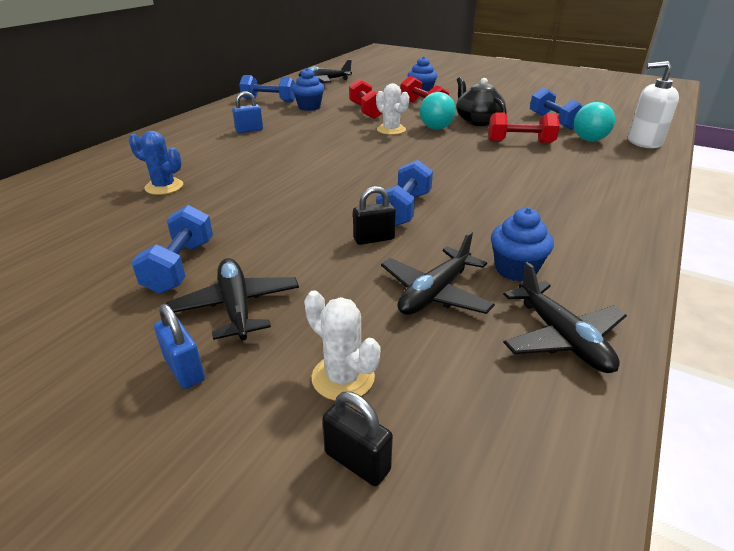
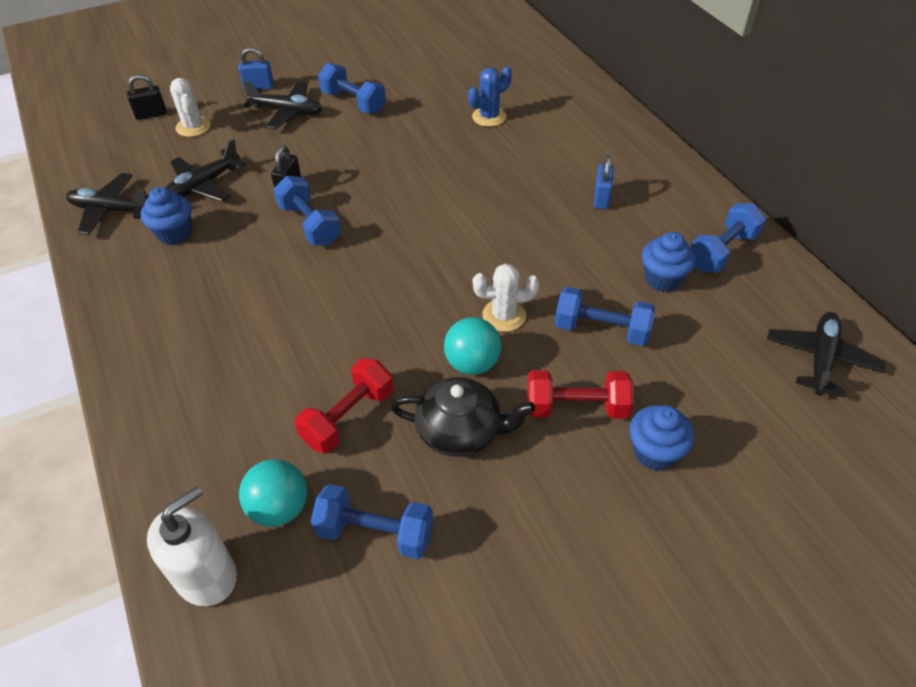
camera: 125 degrees right, 15 degrees up
(343, 377) = (193, 127): white cactus -> white cactus turned 75 degrees clockwise
(366, 111) = (601, 330): red dumbbell -> blue dumbbell
(435, 293) = (204, 185): black plane -> black plane turned 120 degrees counterclockwise

